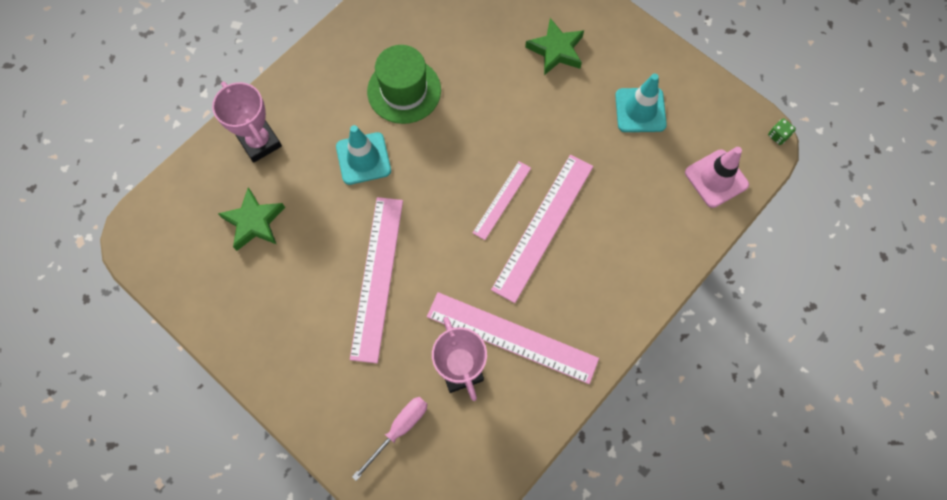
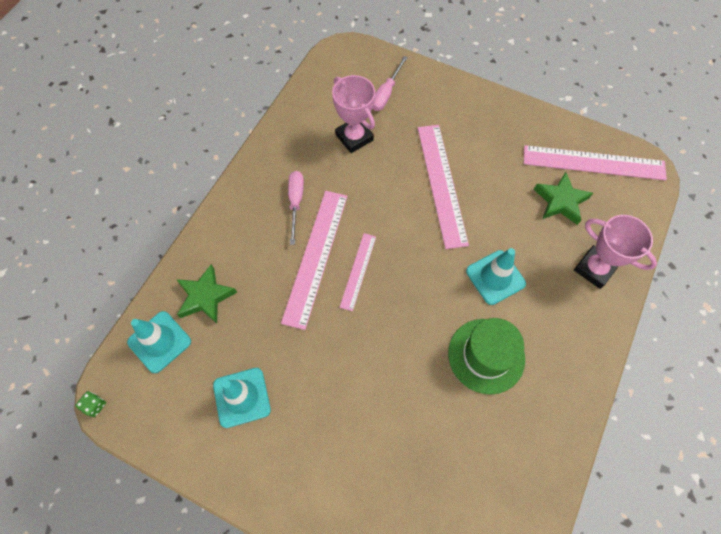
camera: 165 degrees right, 5 degrees down
(512, 337) = (321, 167): pink ruler -> pink ruler (593, 163)
(552, 297) = (296, 202): none -> pink screwdriver
(556, 50) = (344, 448): green star -> green star (205, 297)
(716, 178) = (159, 342): pink traffic cone -> turquoise traffic cone

